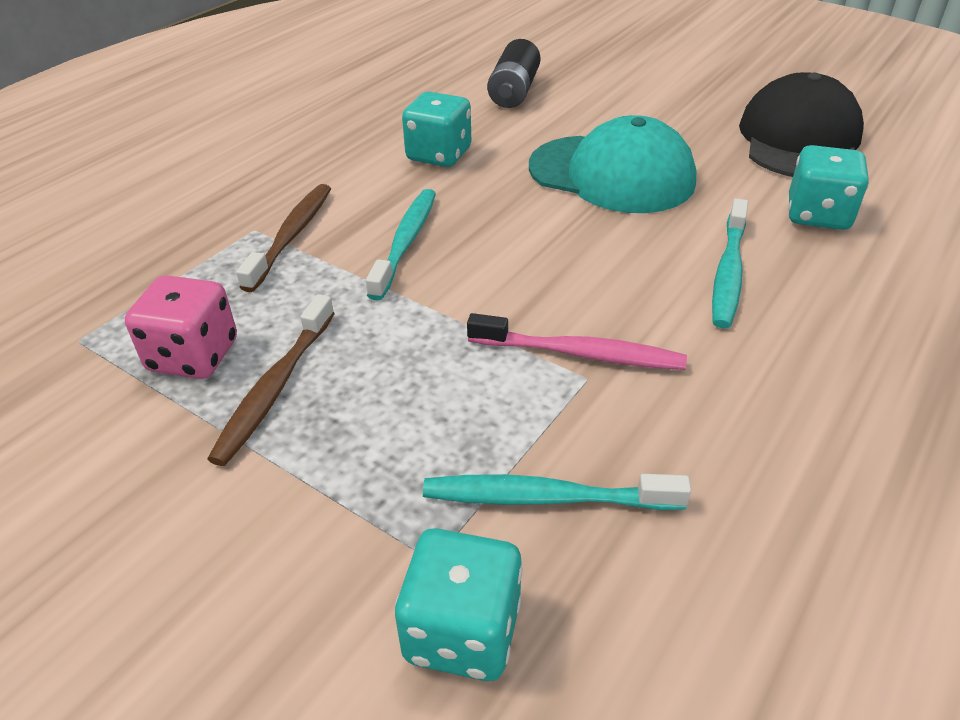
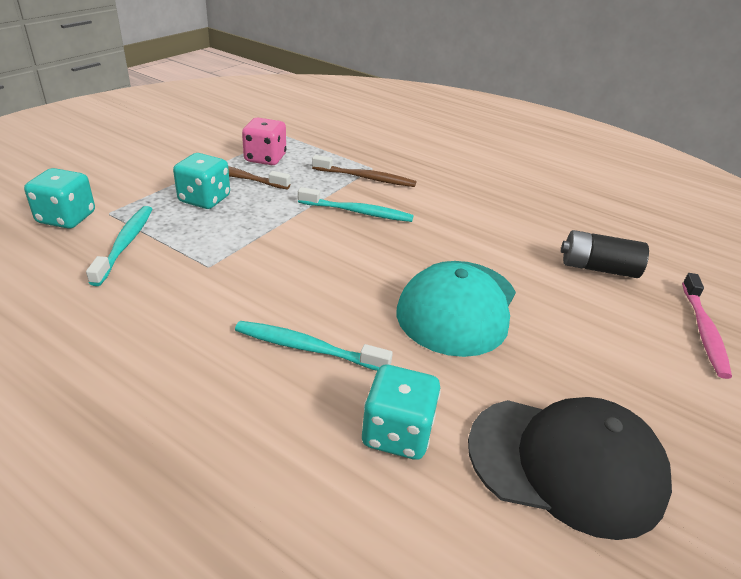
camera: 85 degrees right, 5 degrees down
(439, 155) = (472, 227): turquoise dice -> turquoise dice (204, 199)
(580, 353) = (231, 266): pink toothbrush -> pink toothbrush (703, 331)

